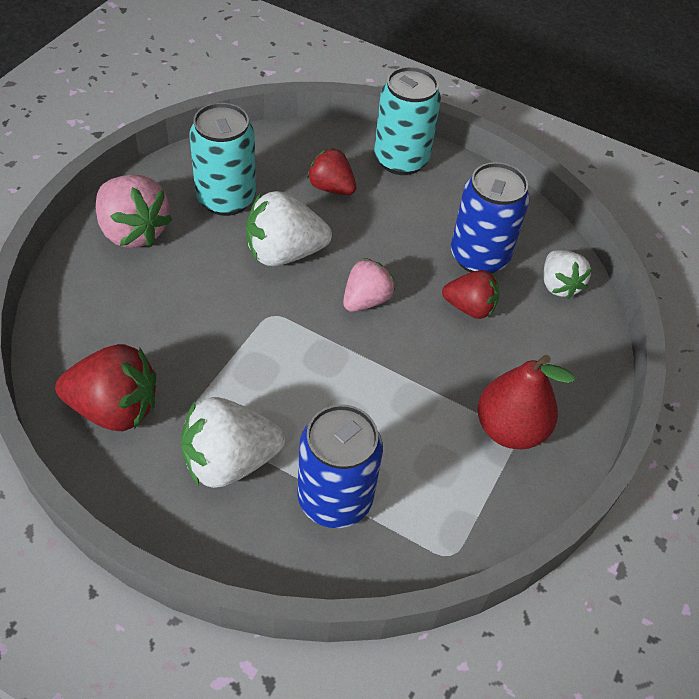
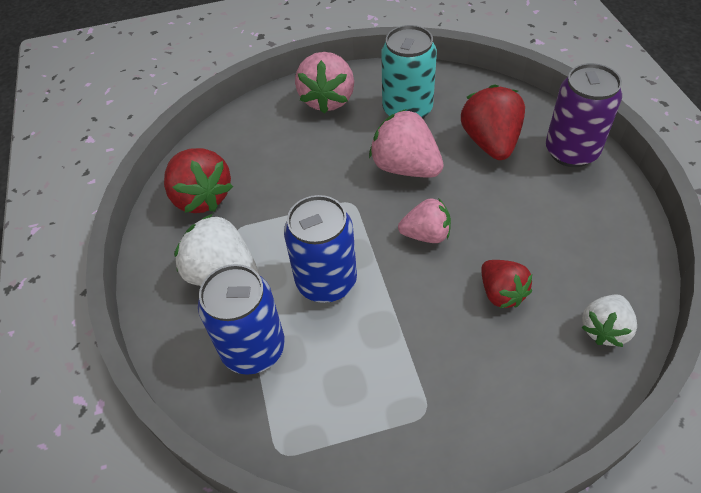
camera: 55 degrees right, 0 degrees up
(284, 253) = (405, 167): white strawberry -> pink strawberry
(331, 188) = (490, 142): red strawberry -> red strawberry, size x1.56
(401, 160) = (571, 151): turquoise can -> purple can
(479, 257) = (555, 261): blue can -> blue can (326, 281)
(510, 429) = (427, 405): red pear -> none

